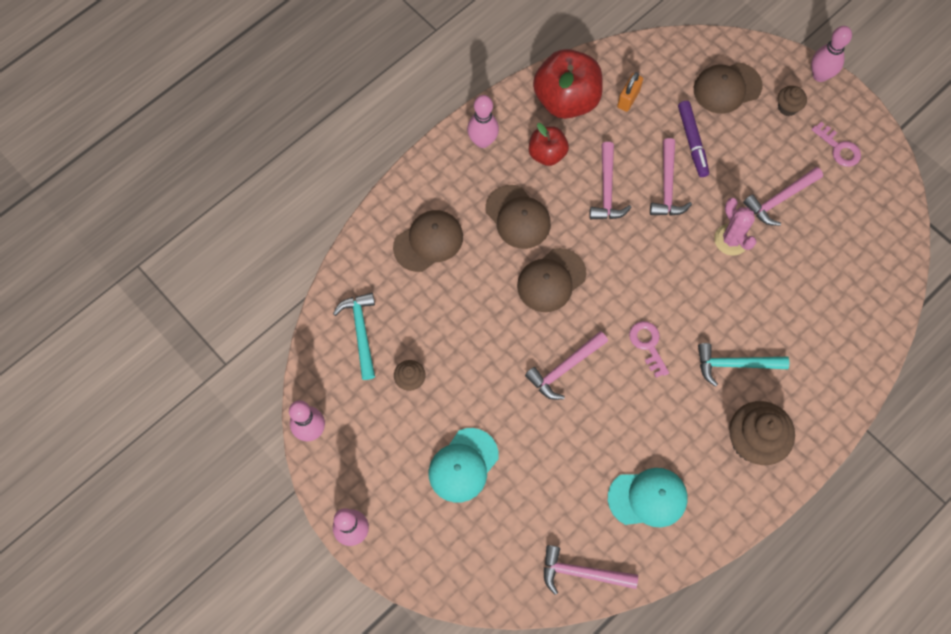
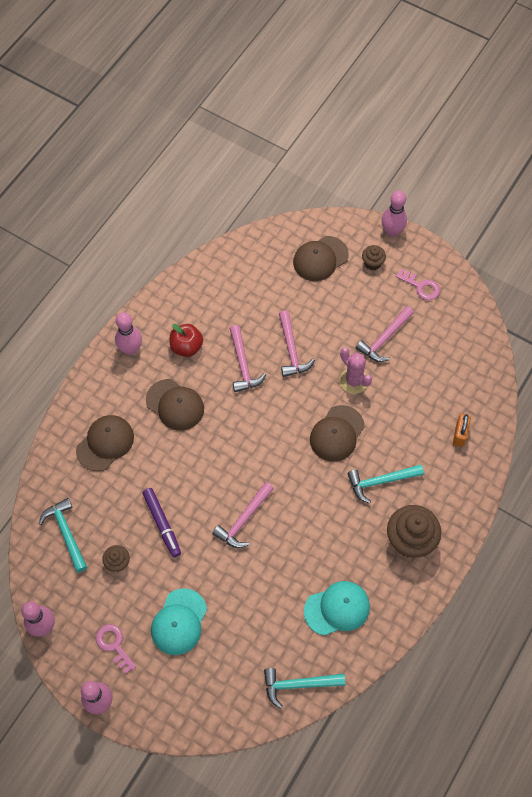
camera: 15 degrees left, 5 degrees down
(551, 280) = (215, 450): brown cap -> brown cap (337, 433)
(566, 100) = (192, 299): red apple -> none
(582, 573) = (298, 684): pink hammer -> turquoise hammer
(628, 99) = (242, 286): orange padlock -> orange padlock (459, 434)
(648, 345) = (307, 483): pink key -> pink key (114, 645)
(692, 142) = (303, 309): purple marker -> purple marker (162, 524)

